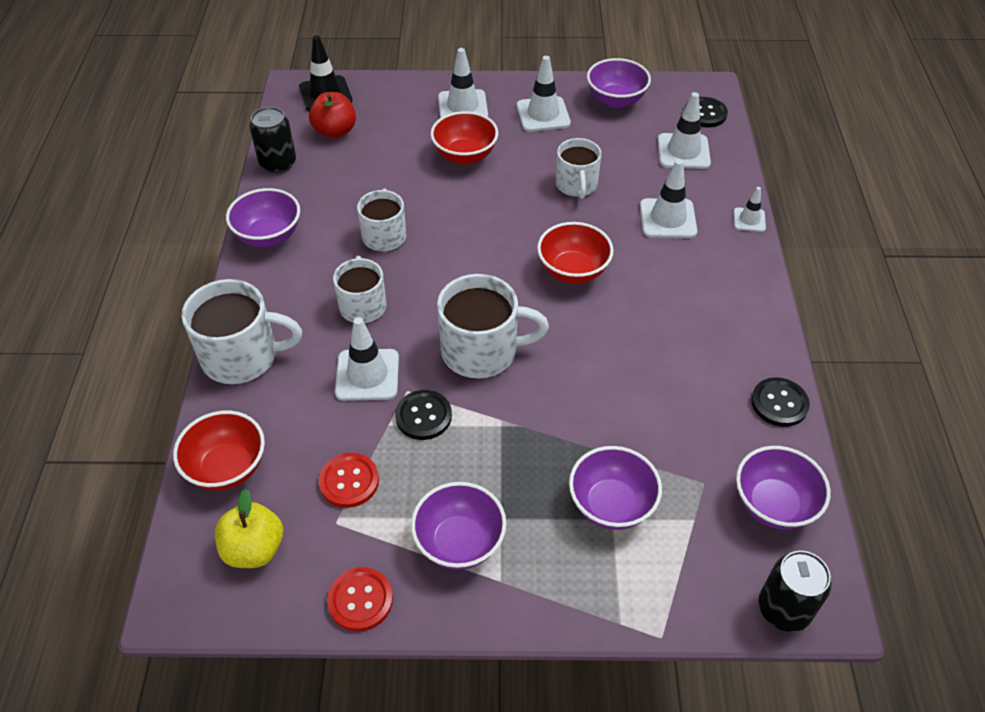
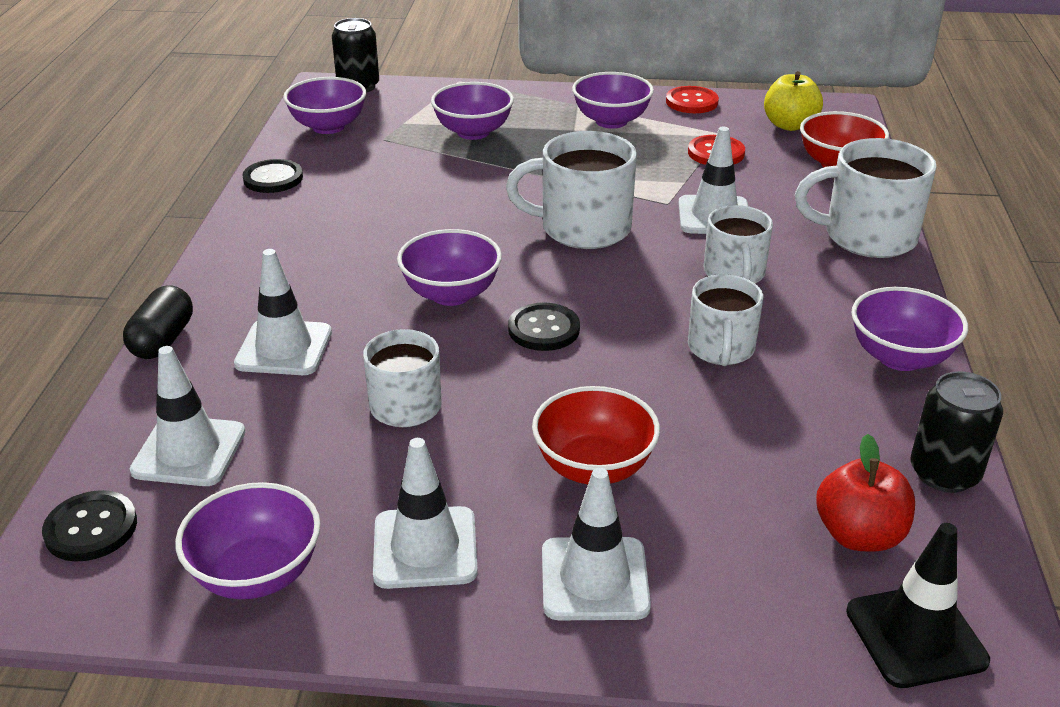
camera: 175 degrees left, 15 degrees down
(423, 416) = (648, 186): black button -> black button (544, 329)
(573, 271) = (451, 294): red bowl -> purple bowl
(749, 220) = (163, 340): white traffic cone -> black capsule

